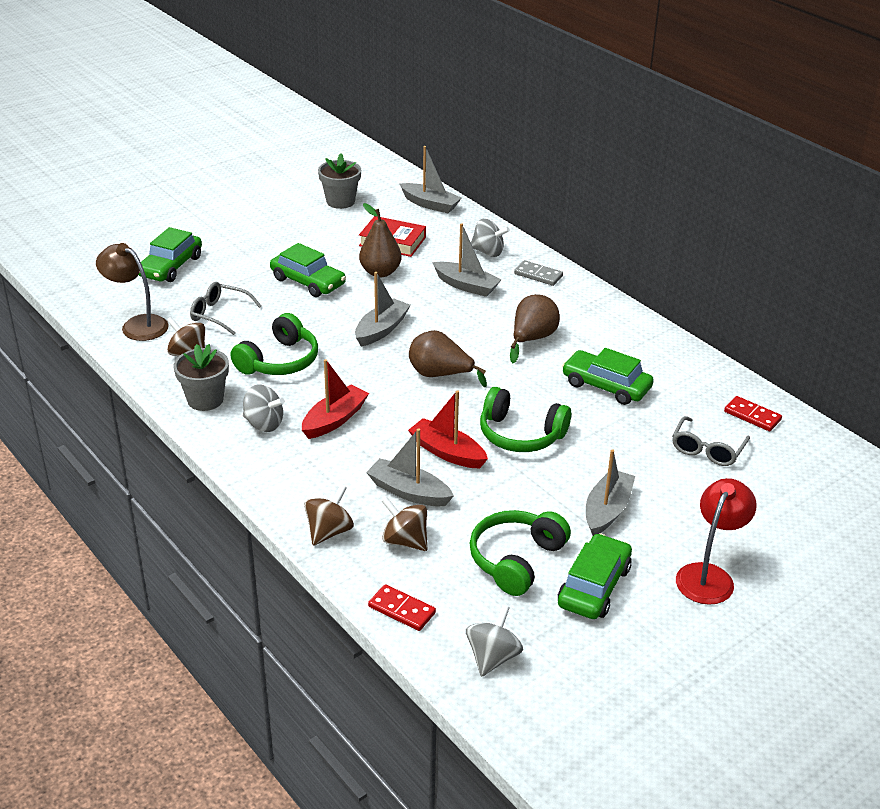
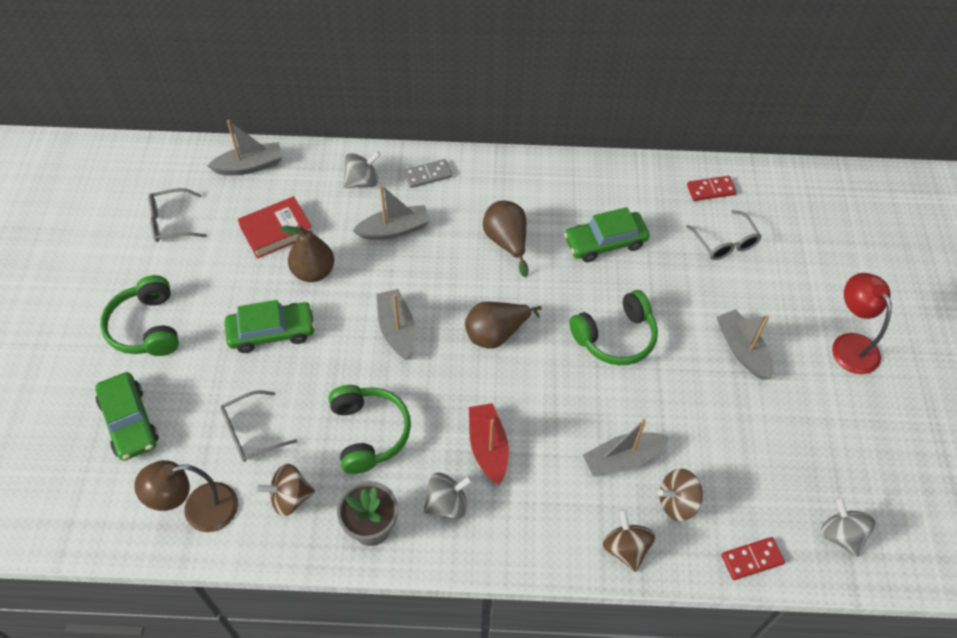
camera: 50 degrees left, 20 degrees up
(340, 201) = (171, 222): grey flower pot -> grey glasses
(447, 452) = (596, 399): red boat -> none
(516, 560) = (752, 445): green headphones -> green headphones (146, 327)
(594, 586) = (813, 418): green car -> none

